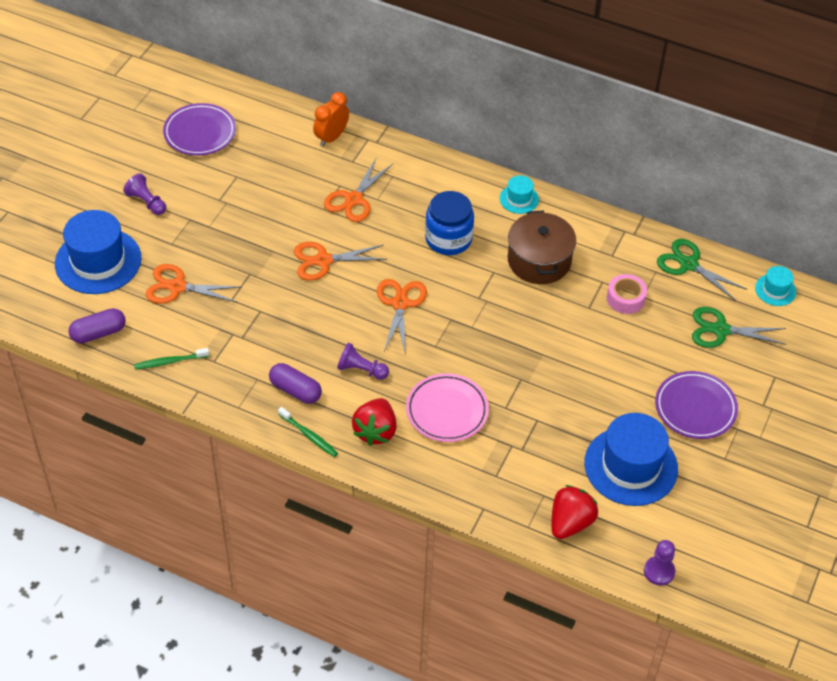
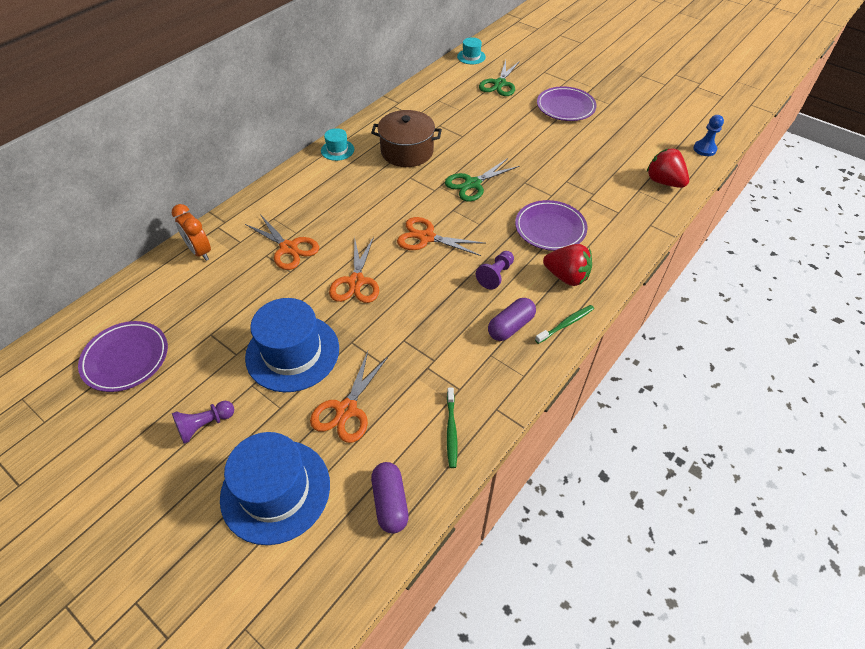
camera: 75 degrees left, 0 degrees up
(447, 411) = (550, 228): pink plate -> purple plate
(448, 239) = (363, 196): blue jar -> none
(625, 298) = (459, 117): pink tape -> none
(631, 466) = (613, 144): blue hat -> blue hat (292, 352)
(659, 571) = (704, 149): purple pawn -> blue pawn
(688, 264) = (437, 85): green scissors -> green scissors (472, 184)

